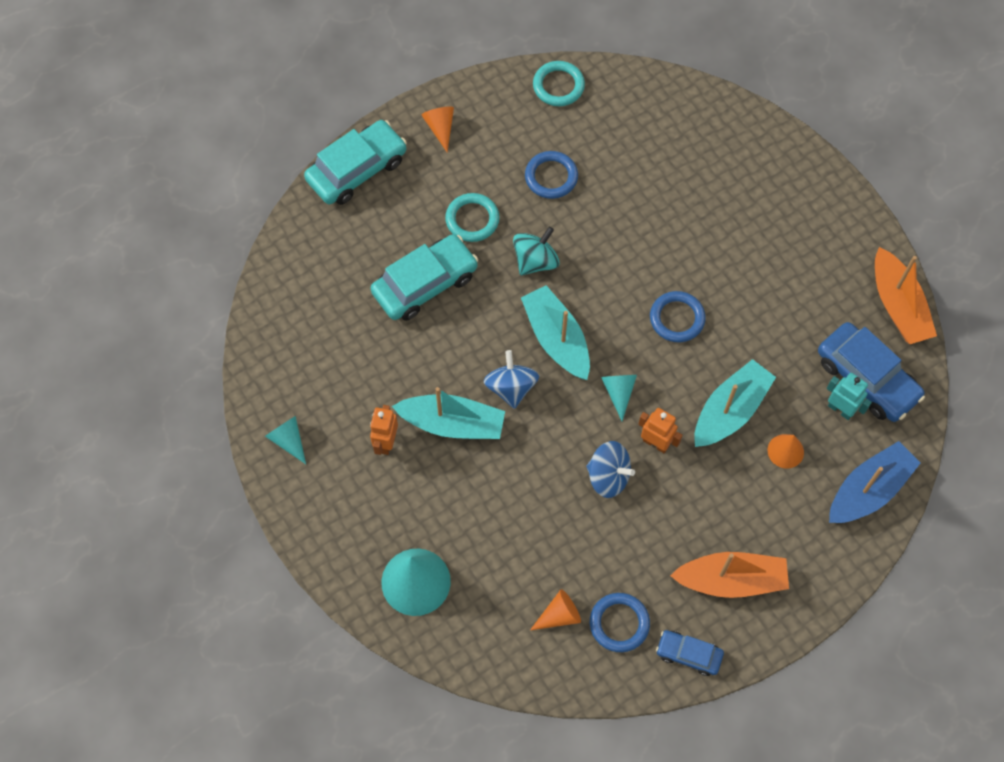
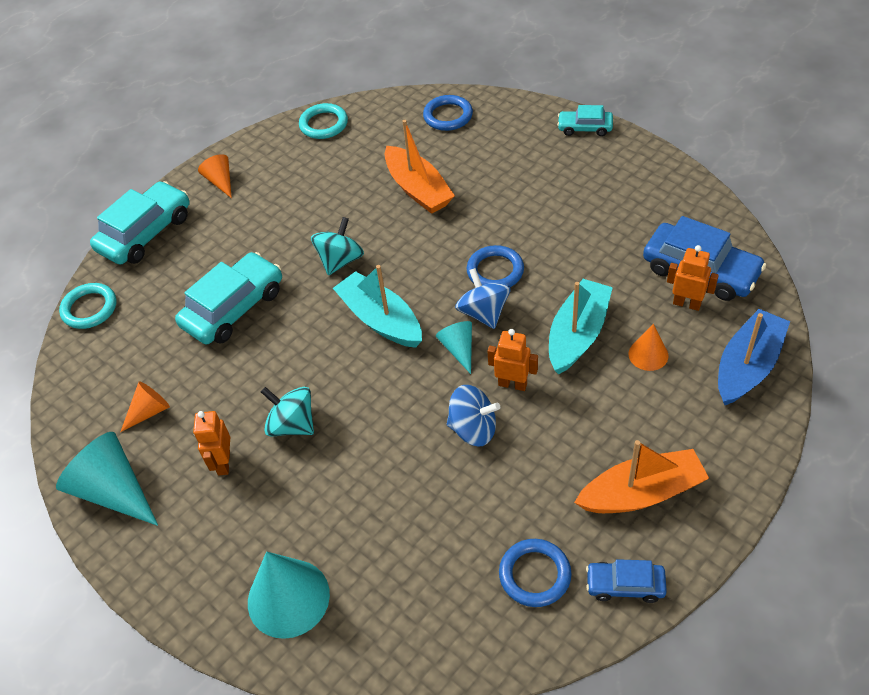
camera: 10 degrees left, 15 degrees down
(288, 440) = (113, 490): turquoise cone -> turquoise cone, size x1.83
(453, 423) = (292, 425): turquoise boat -> turquoise spinning top
(472, 219) = (268, 243): turquoise ring -> turquoise ring (89, 308)
(511, 387) = (346, 375): blue spinning top -> blue spinning top (483, 313)
(551, 177) = (336, 191): blue ring -> blue ring (448, 116)
(559, 615) = (464, 586): orange cone -> orange cone (149, 411)
(818, 174) = (585, 128): none -> turquoise car
(840, 409) = (687, 303): turquoise robot -> orange robot
(898, 306) = (702, 206): orange boat -> orange boat (418, 189)

